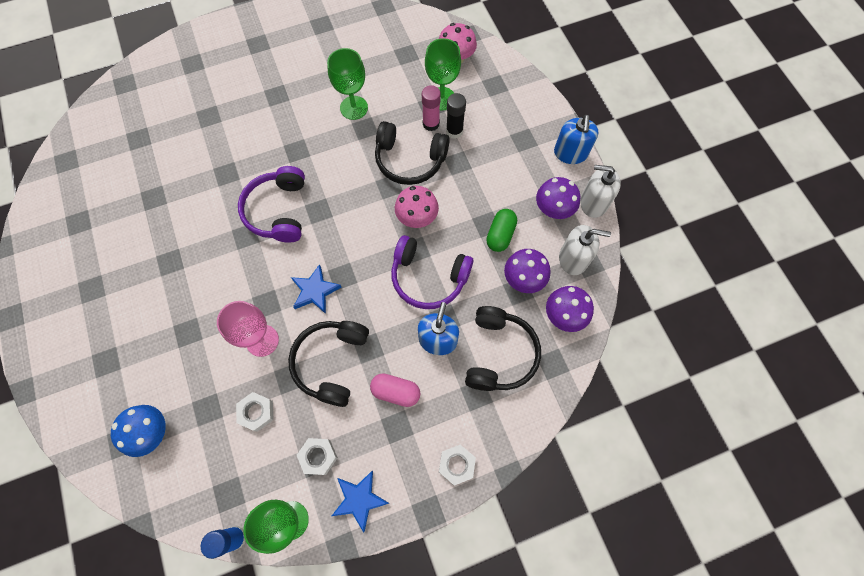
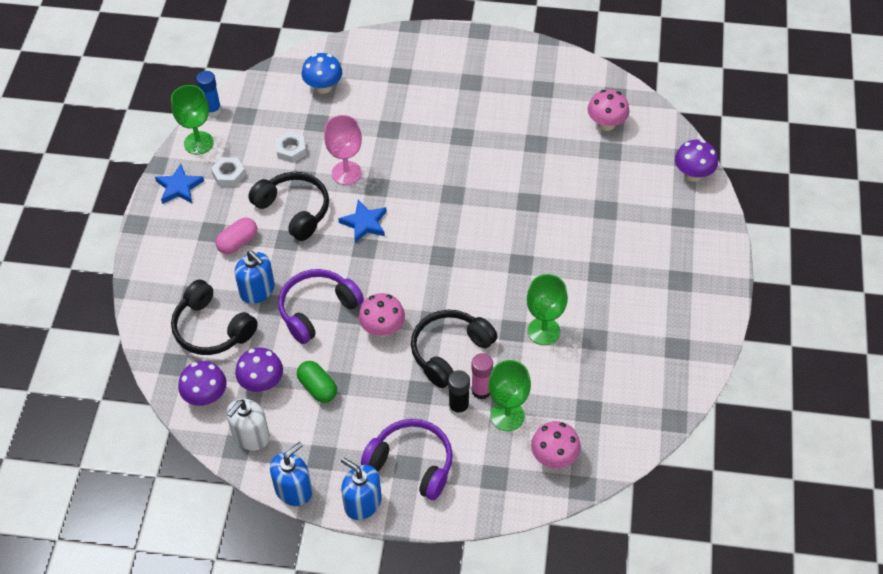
camera: 120 degrees right, 15 degrees down
(106, 153) = (606, 124): none -> pink mushroom
(278, 211) = (462, 226): purple headphones -> purple headphones (412, 464)
(456, 465) = (153, 257): white nut -> none
(553, 209) = (312, 448): purple mushroom -> purple mushroom (693, 174)
(593, 203) = (293, 490): white soap dispenser -> blue soap dispenser

